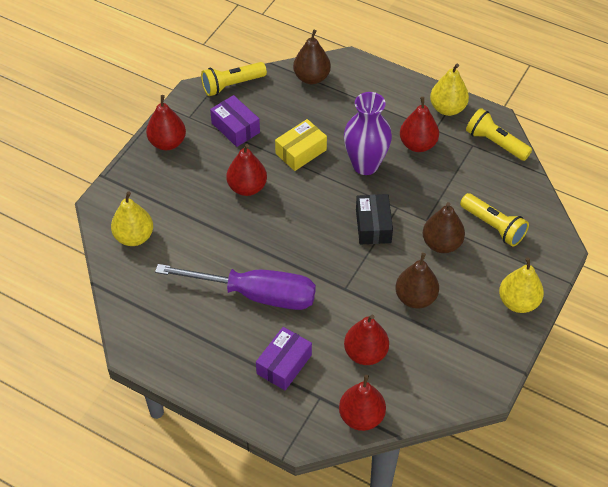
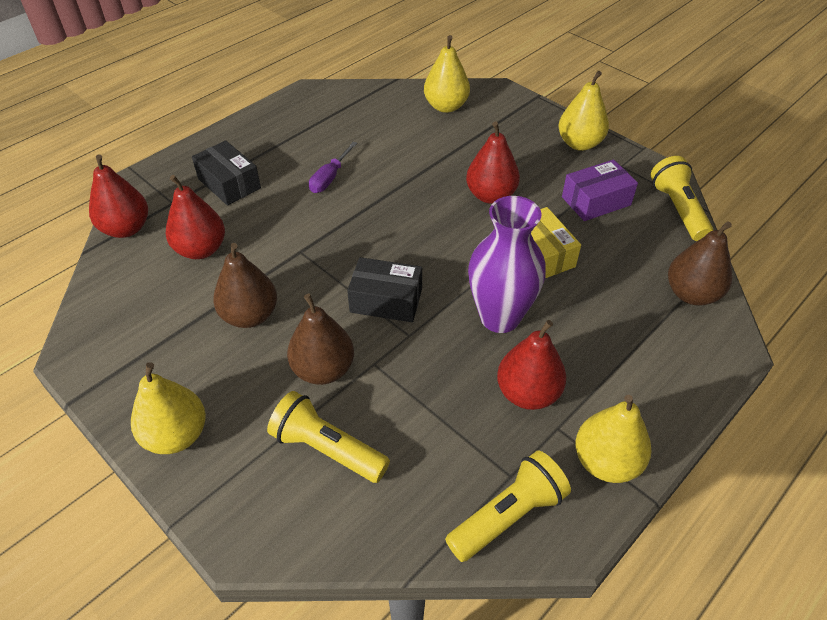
camera: 105 degrees right, 5 degrees down
(167, 143) = (579, 144): red pear -> yellow pear
(256, 294) = (330, 178): purple screwdriver -> purple screwdriver, size x0.44
(284, 364) = (229, 183): purple box -> black box
(493, 226) = (327, 449): yellow flashlight -> yellow flashlight turned 60 degrees clockwise

